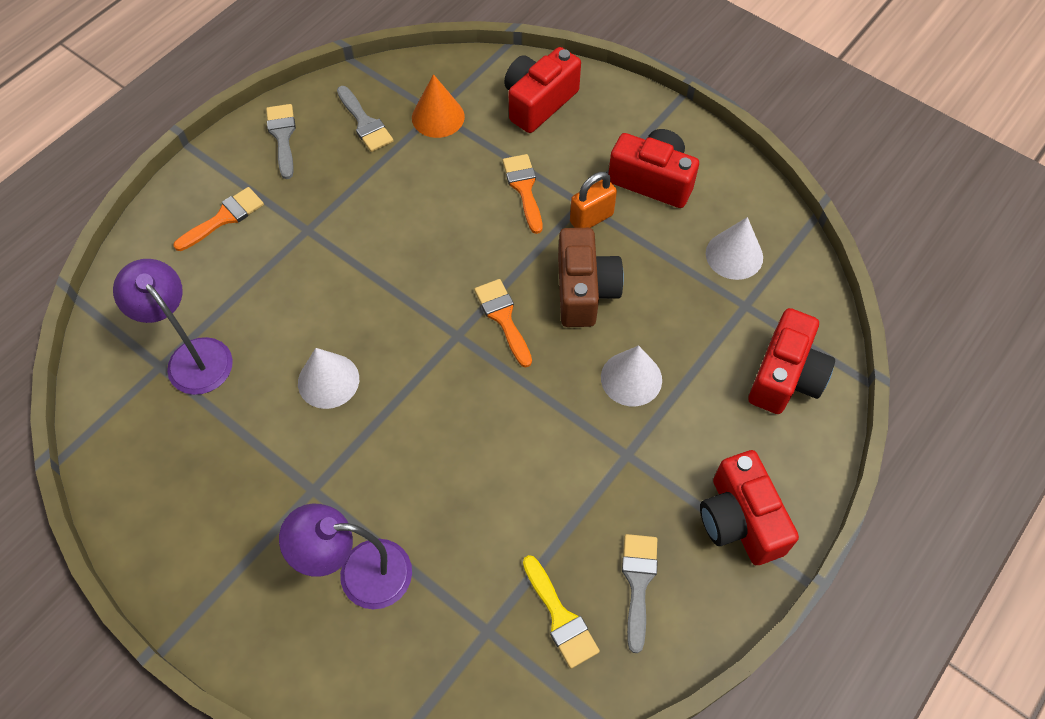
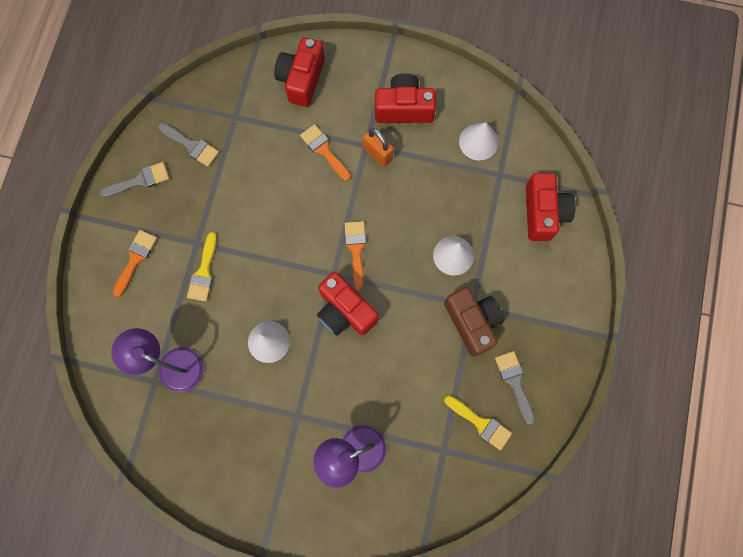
camera: 25 degrees left, 15 degrees up
(282, 136) = (140, 180): grey brush -> grey brush turned 105 degrees clockwise
(296, 265) = (204, 272): none -> yellow brush
(438, 117) = (239, 120): orange cone -> none
(503, 318) = (356, 249): orange brush -> orange brush turned 45 degrees clockwise
(584, 290) = (397, 208): brown camera -> brown camera (472, 322)
(591, 218) = (378, 154): orange padlock -> orange padlock turned 75 degrees counterclockwise
(740, 520) = (554, 317): red camera -> red camera (345, 311)

